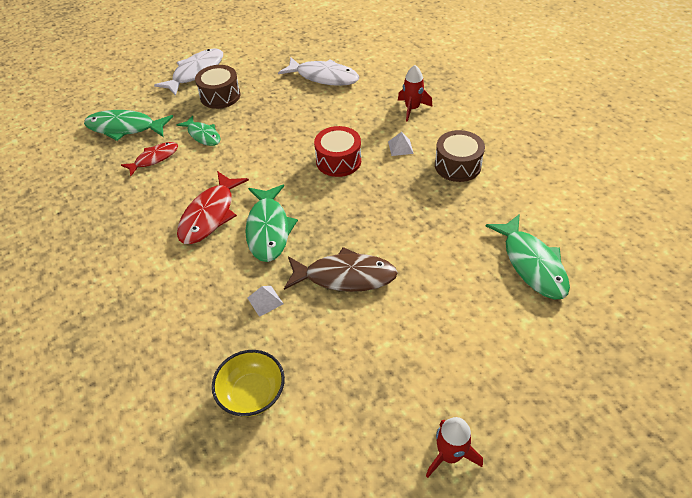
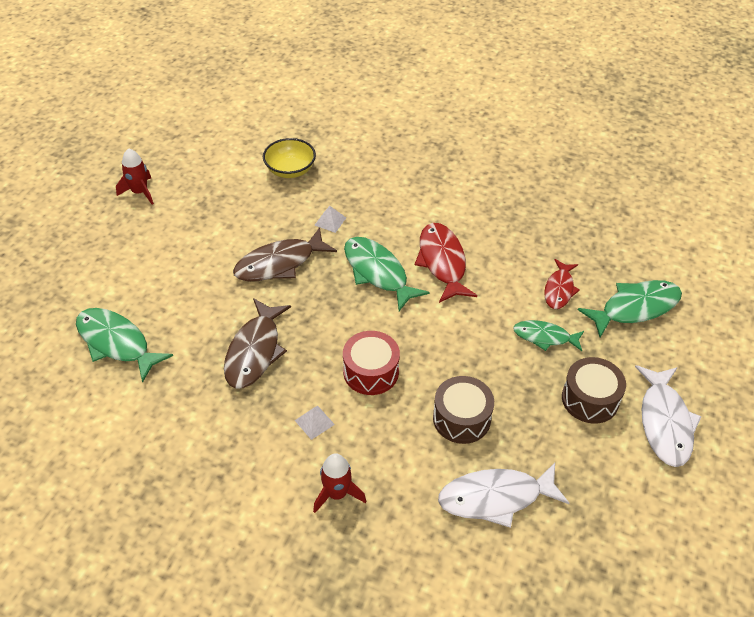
camera: 145 degrees right, 0 degrees up
(414, 208) = (255, 351): none -> brown fish
(457, 165) = (234, 426): brown drum -> brown drum (461, 418)

